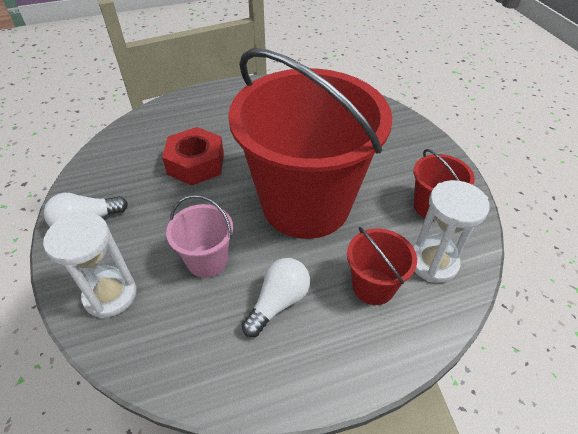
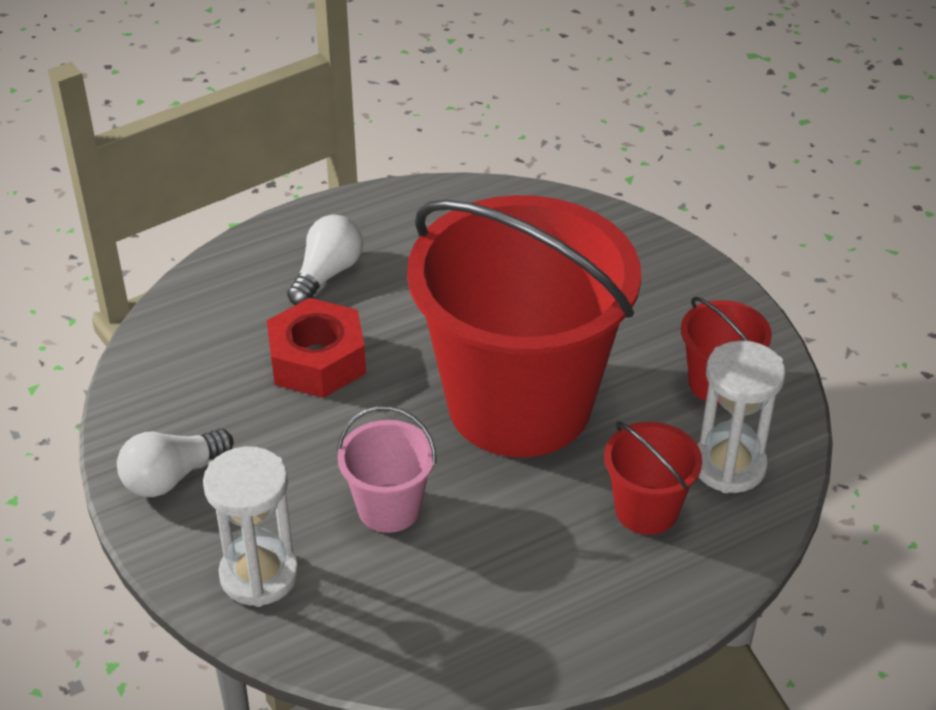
camera: 10 degrees left, 5 degrees down
(278, 302) = (513, 550): white light bulb -> white light bulb (327, 274)

